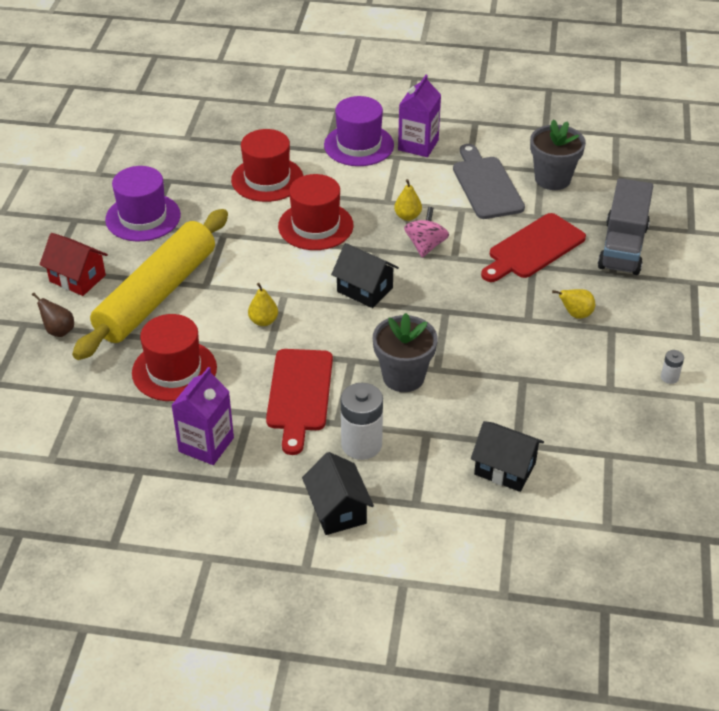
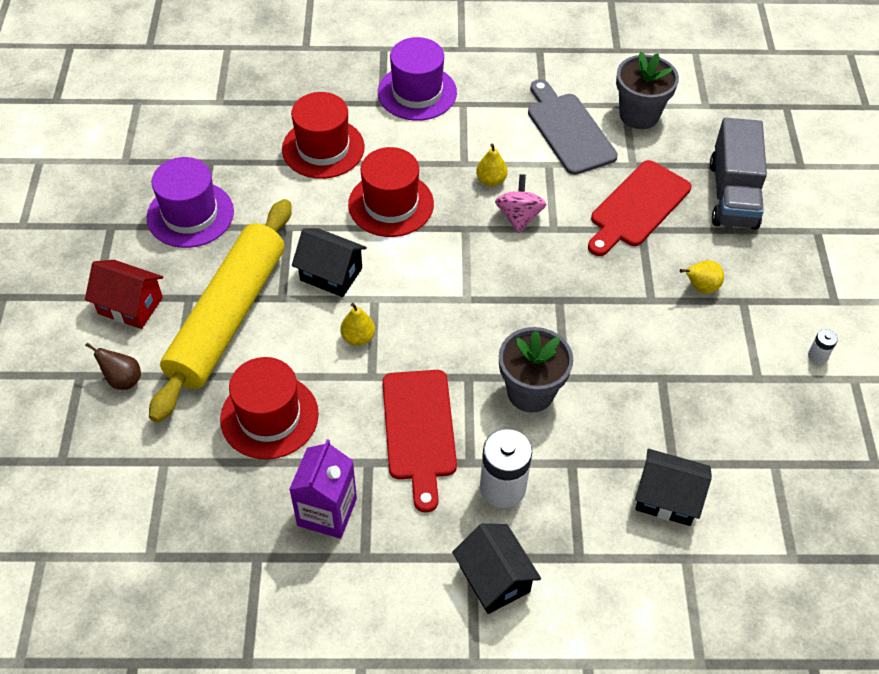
camera: 10 degrees left, 10 degrees up
(365, 289) = (463, 282): black house -> black house (331, 274)
(418, 145) = (483, 86): purple carton -> none

